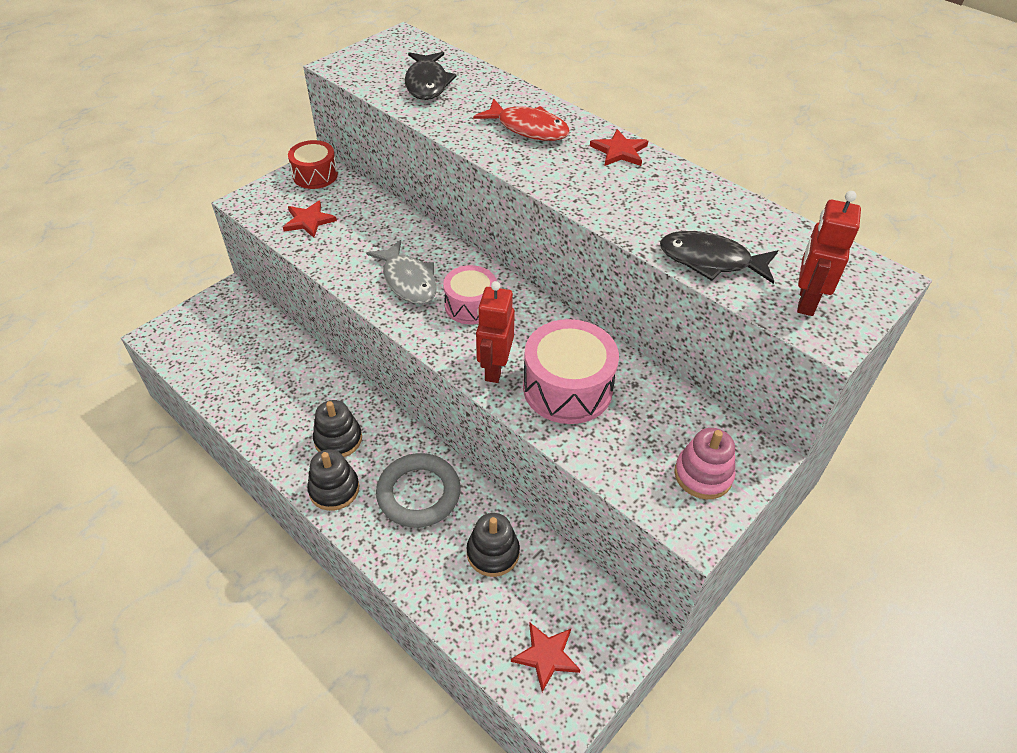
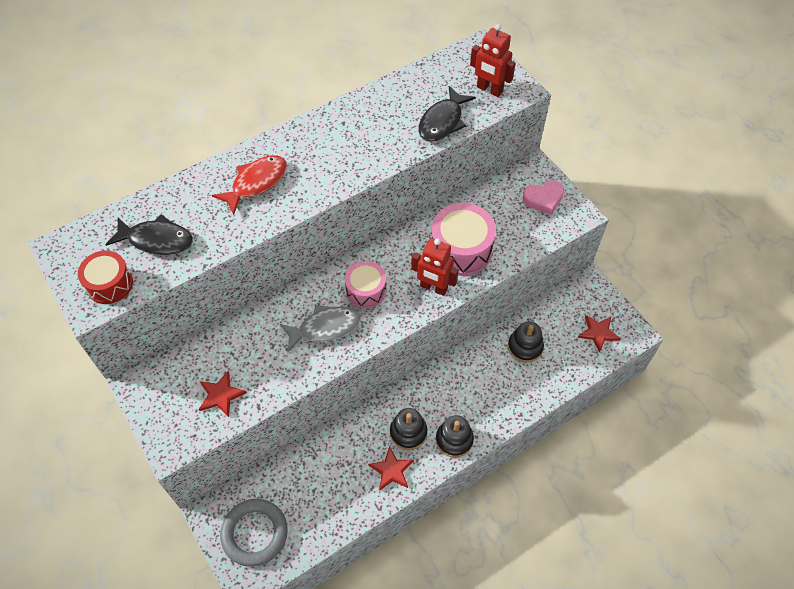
camera: 75 degrees left, 10 degrees up
(315, 175) = (152, 384): red drum -> red drum (109, 284)
(419, 493) = (469, 384): grey ring -> grey ring (254, 533)
(619, 151) = (307, 135): red star -> red star (391, 470)
(703, 475) = (543, 199): pink stacking toy -> pink heart

